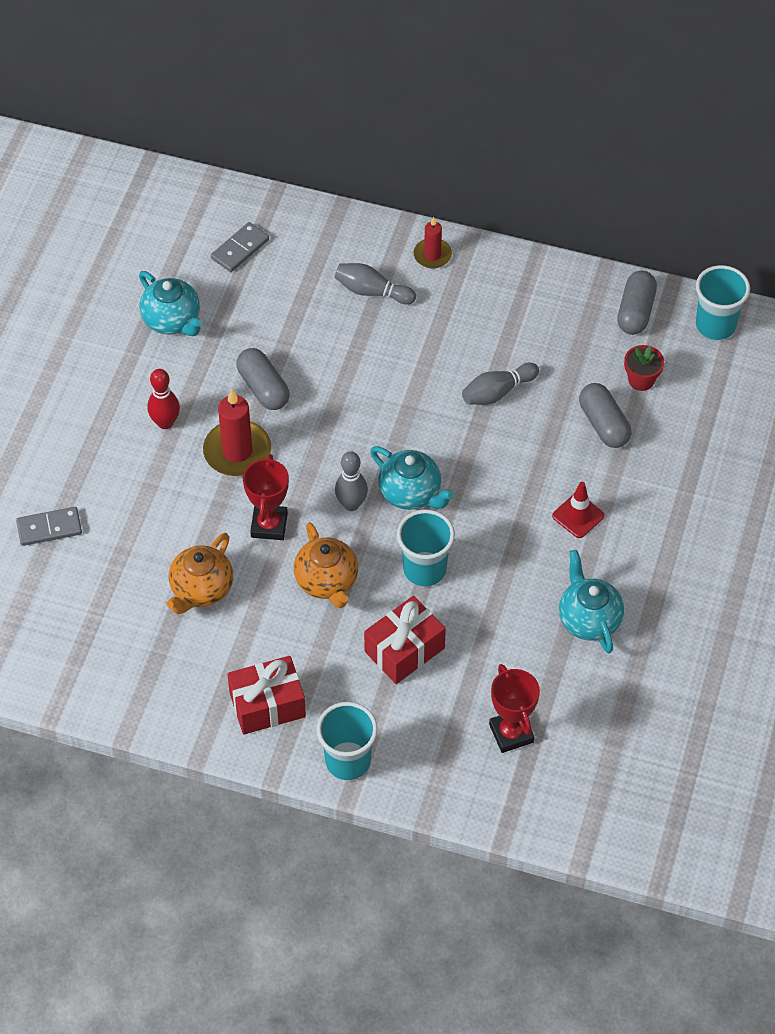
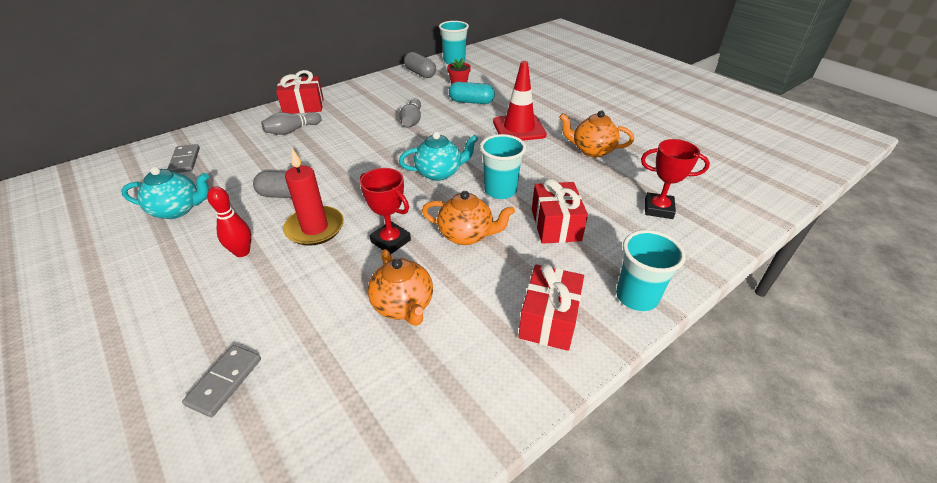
camera: 55 degrees left, 15 degrees down
(351, 504) = (419, 198): grey bowling pin -> none
(432, 255) = (303, 106): red candle -> red gift
(578, 516) = (519, 128): red traffic cone -> red traffic cone, size x1.77
(589, 619) = (592, 150): turquoise teapot -> orange teapot
(604, 424) = (471, 102): grey capsule -> turquoise capsule

